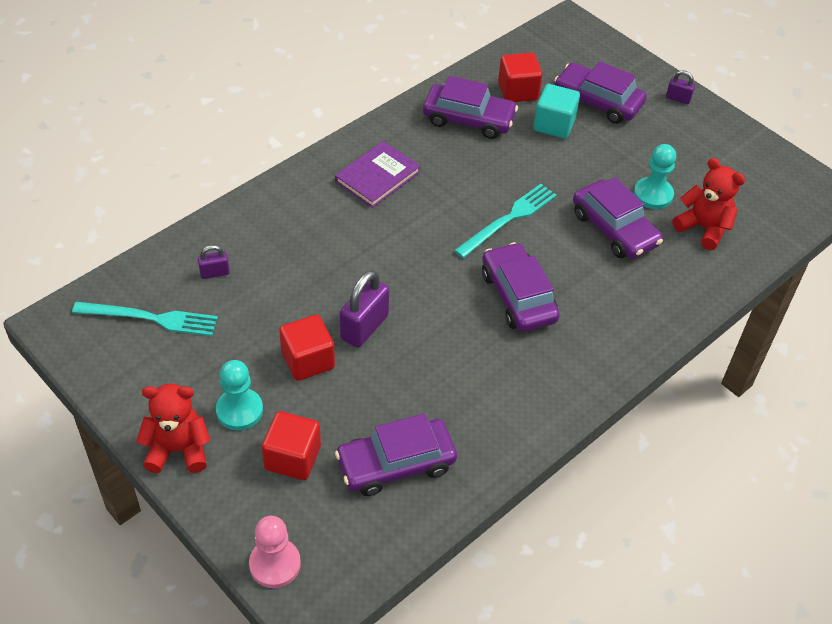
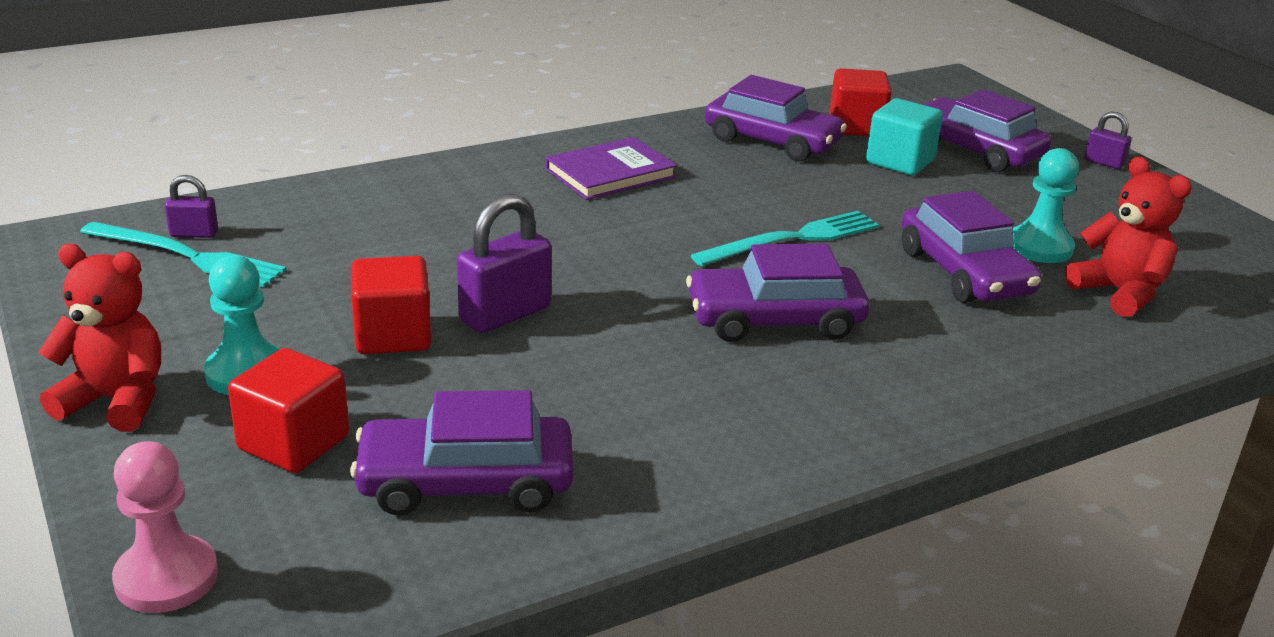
camera: 15 degrees right, 20 degrees down
(214, 273) = (314, 227): purple padlock -> purple padlock (194, 234)
(518, 296) = (774, 320): purple car -> purple car turned 90 degrees counterclockwise

